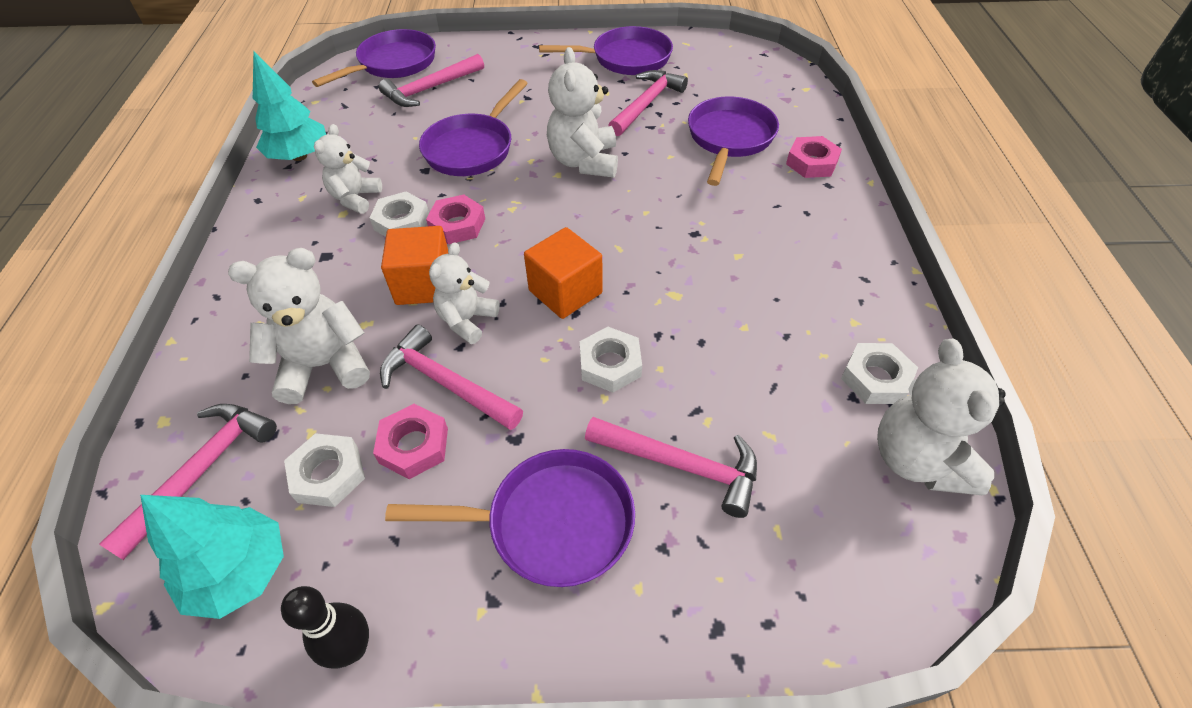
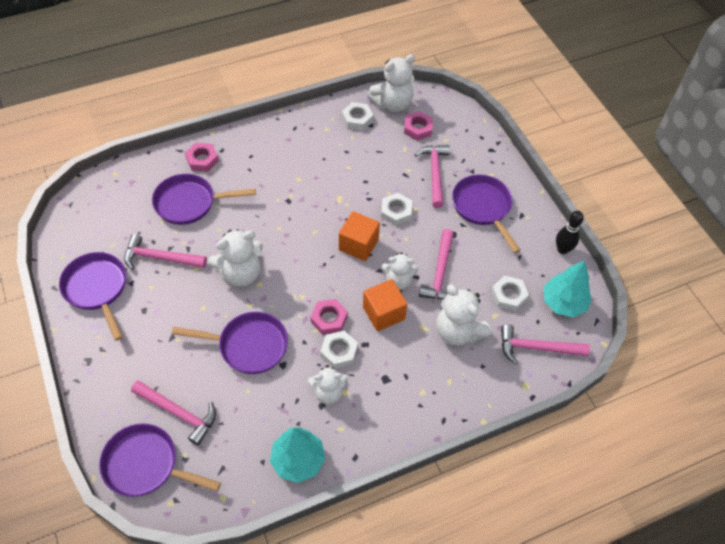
camera: 115 degrees left, 5 degrees up
(414, 445) = (477, 270): pink nut -> pink nut (418, 128)

